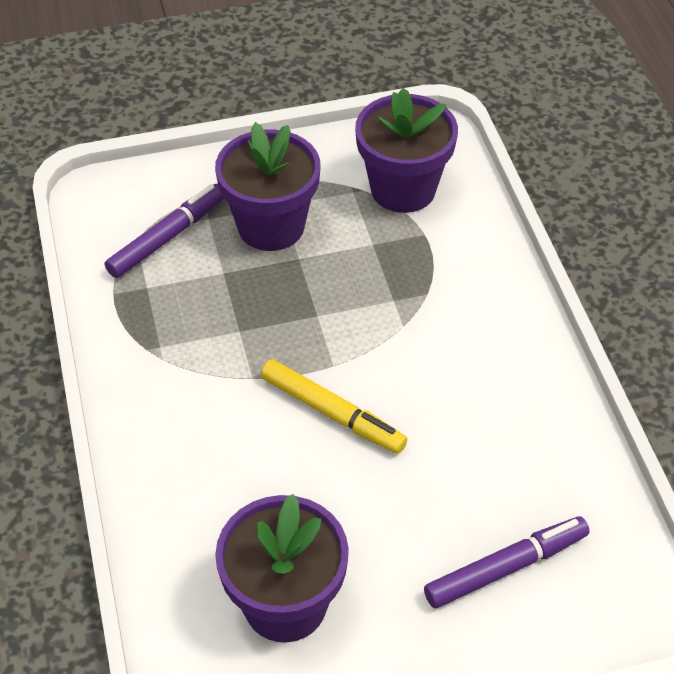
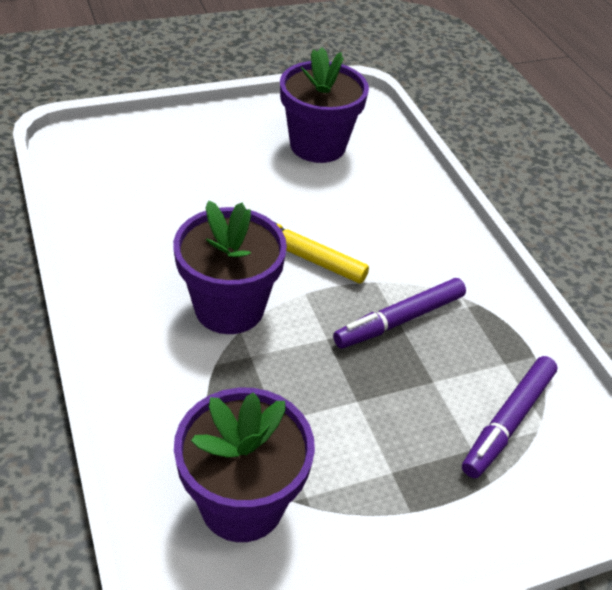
camera: 170 degrees right, 5 degrees down
(271, 226) = (397, 440): purple flower pot -> purple flower pot (229, 308)
(506, 567) = (164, 162): purple marker -> purple marker (399, 320)

